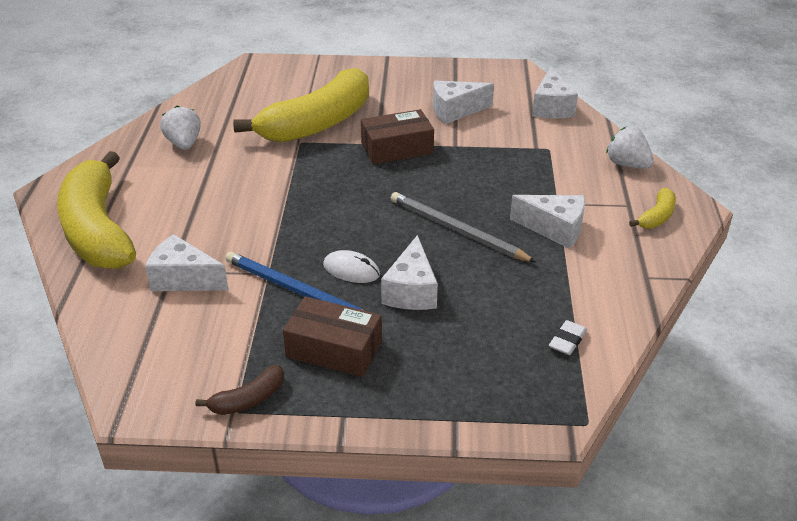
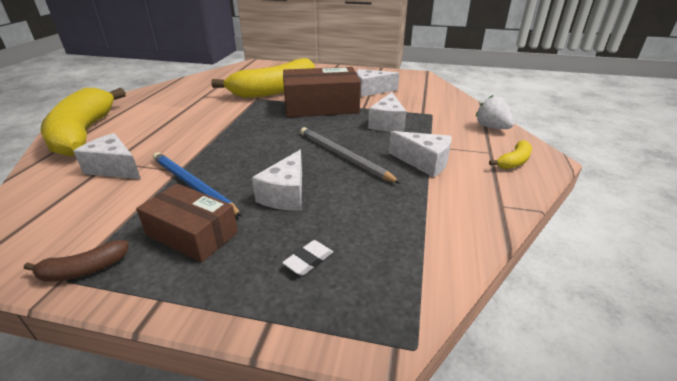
camera: 10 degrees right, 5 degrees down
(184, 144) = (182, 94): white strawberry -> none
(351, 270) = (245, 175): white mouse -> none
(397, 148) = (321, 106): brown box -> brown box, size x1.55
(551, 107) = (439, 93): white cheese -> white cheese (387, 123)
(567, 341) = (414, 253): white eraser -> white eraser (308, 260)

